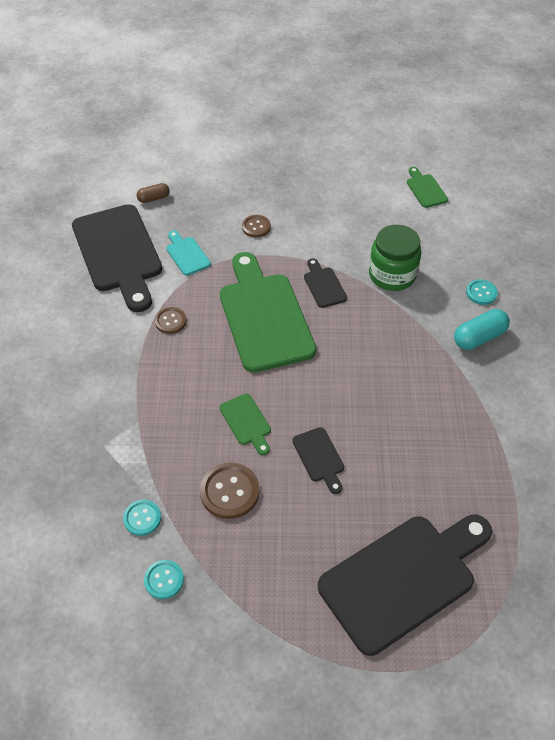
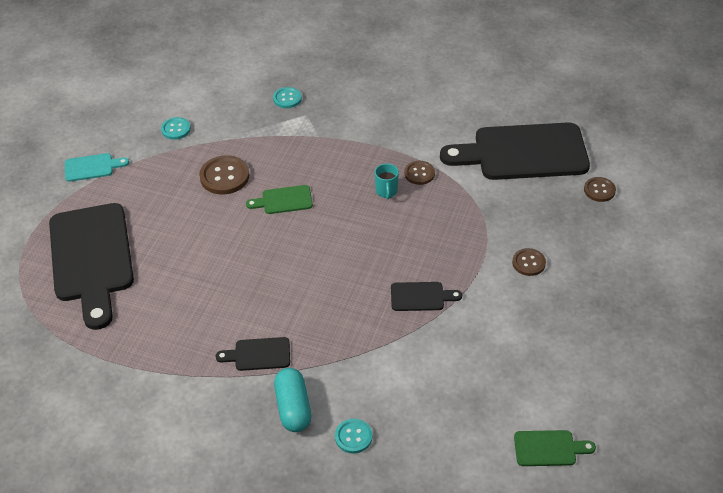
camera: 110 degrees right, 5 degrees down
(142, 518) = (230, 126): turquoise button -> turquoise button (287, 98)
(154, 198) = (599, 190): brown capsule -> brown button
(186, 254) = (504, 200): turquoise cutting board -> turquoise cutting board (92, 167)
(204, 340) = (386, 191): none -> turquoise mug
(264, 317) = (397, 239): green cutting board -> none
(319, 457) = (224, 238): black cutting board -> black cutting board (258, 354)
(392, 275) = (413, 361): green jar -> none

